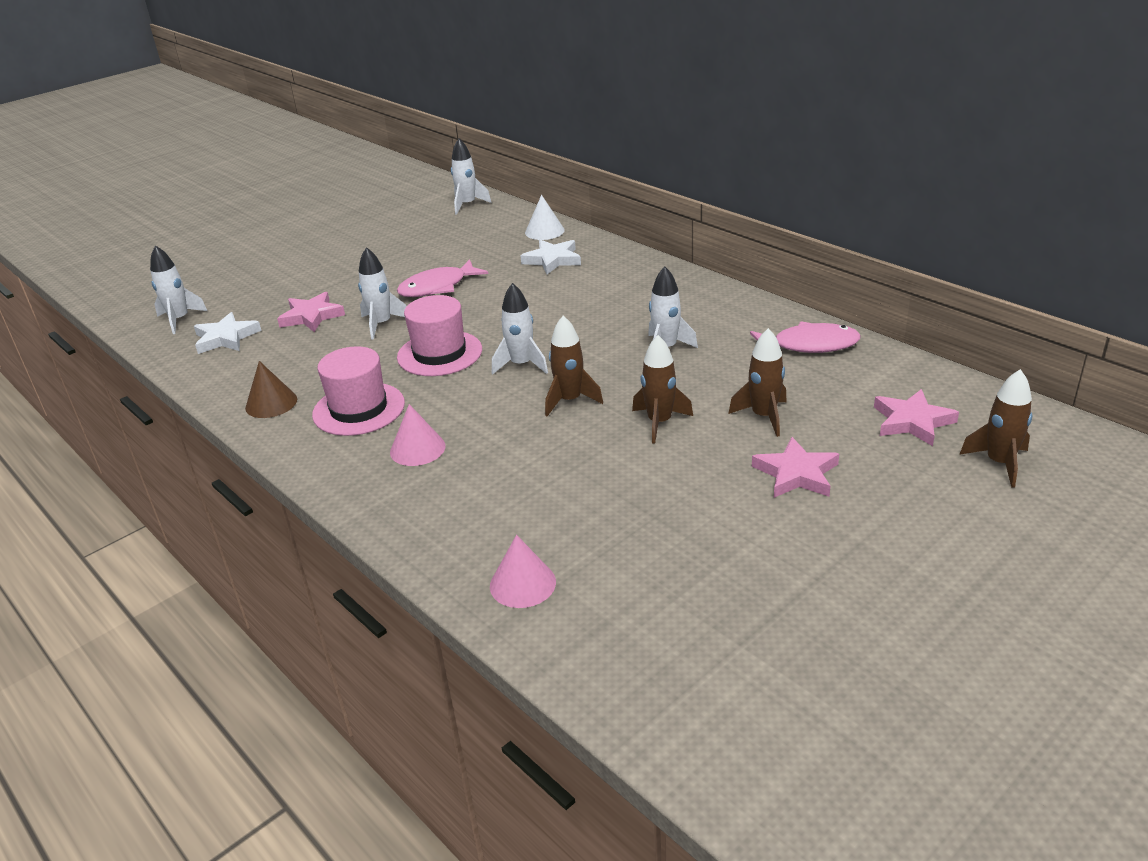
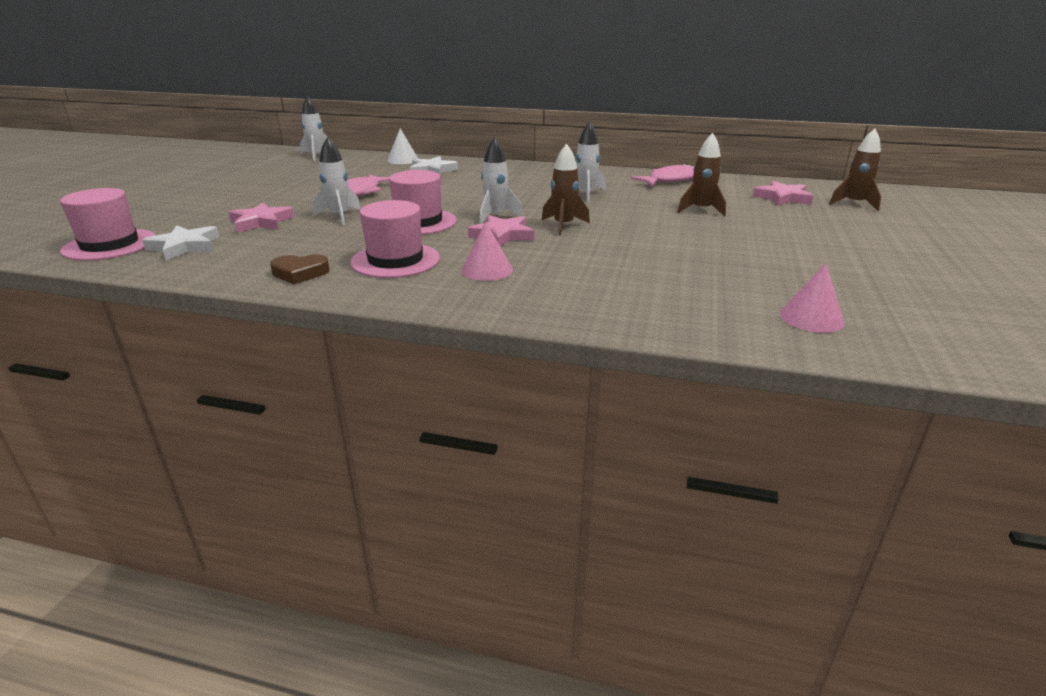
camera: 35 degrees left, 5 degrees down
(179, 320) = (110, 245): white rocket -> pink hat
(271, 403) = (300, 273): brown cone -> brown heart
(522, 584) = (700, 316): pink cone -> pink cone (811, 318)
(659, 422) = (643, 224): brown rocket -> none
(796, 474) = (766, 228): pink star -> pink star (502, 235)

